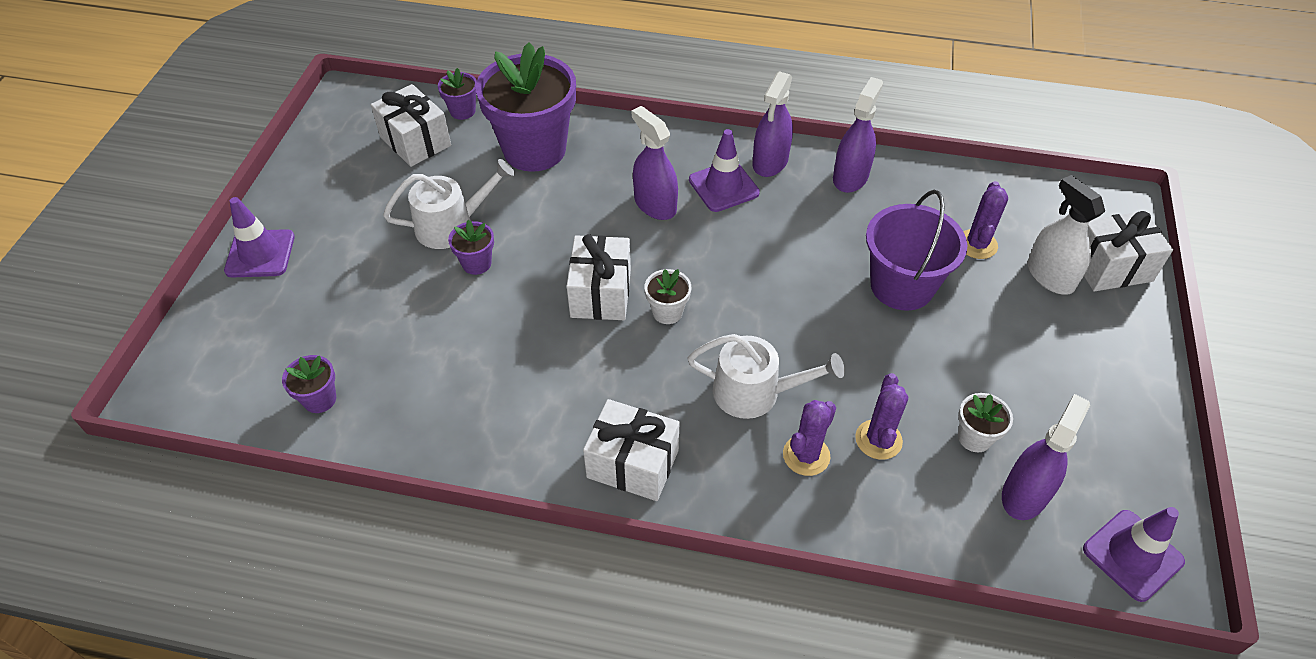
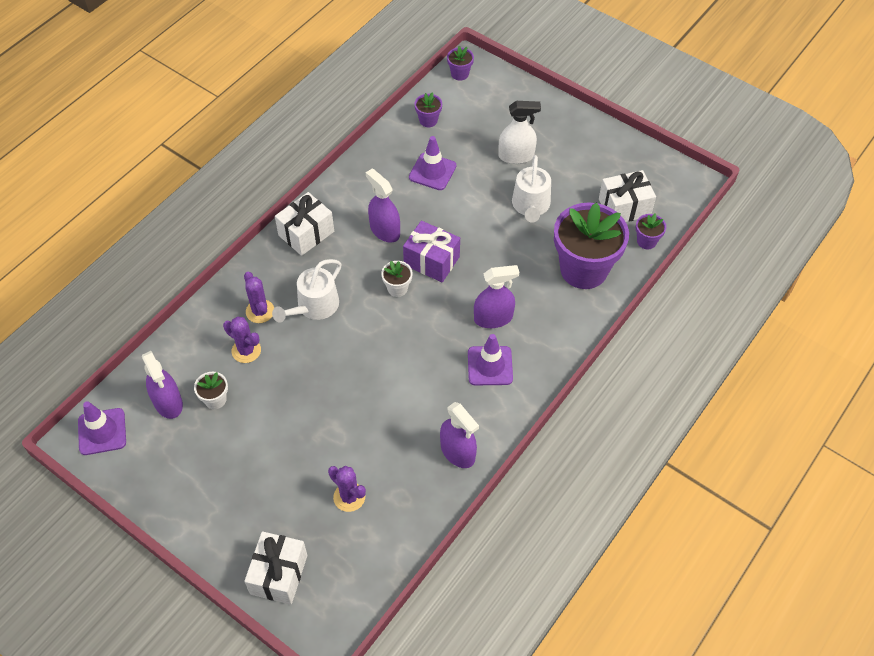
camera: 115 degrees right, 5 degrees up
(260, 254) = (553, 114): purple traffic cone -> purple traffic cone (432, 171)
(476, 263) = (490, 209): purple flower pot -> purple flower pot (459, 74)
(601, 293) = (431, 261): white gift -> purple gift
(770, 162) = (500, 407): purple spray bottle -> purple spray bottle (384, 230)
(902, 286) = (342, 427): purple bucket -> none
(1050, 276) = (295, 526): white spray bottle -> white spray bottle (516, 156)

